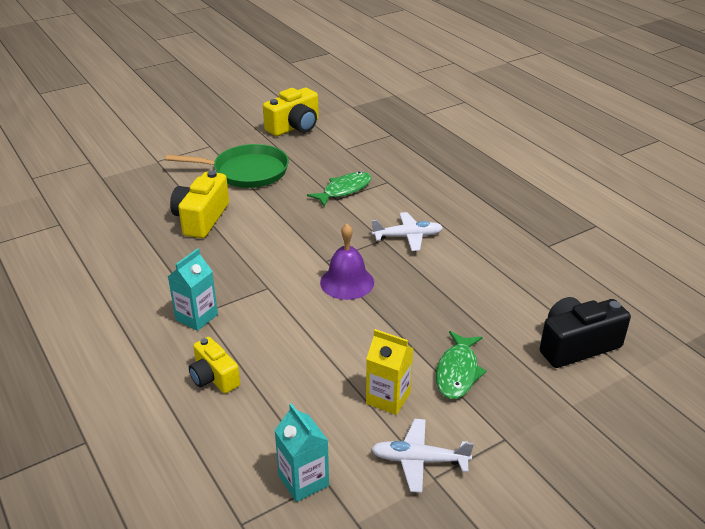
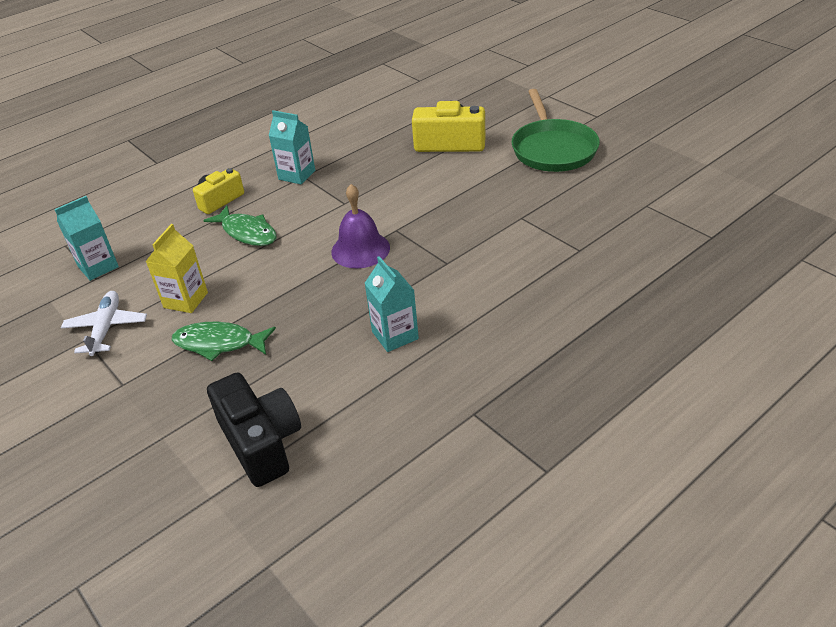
camera: 85 degrees right, 5 degrees up
(294, 127) = (678, 159): yellow camera -> none
(344, 190) = (543, 220): green fish -> green fish (247, 232)
(408, 237) = (458, 281): white plane -> none
(464, 272) = (395, 335): none -> turquoise carton

